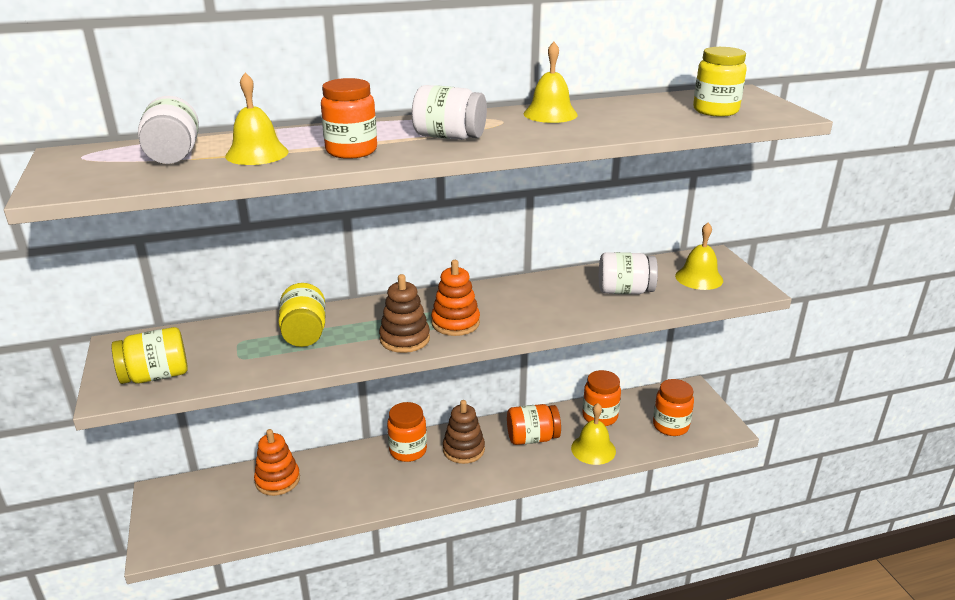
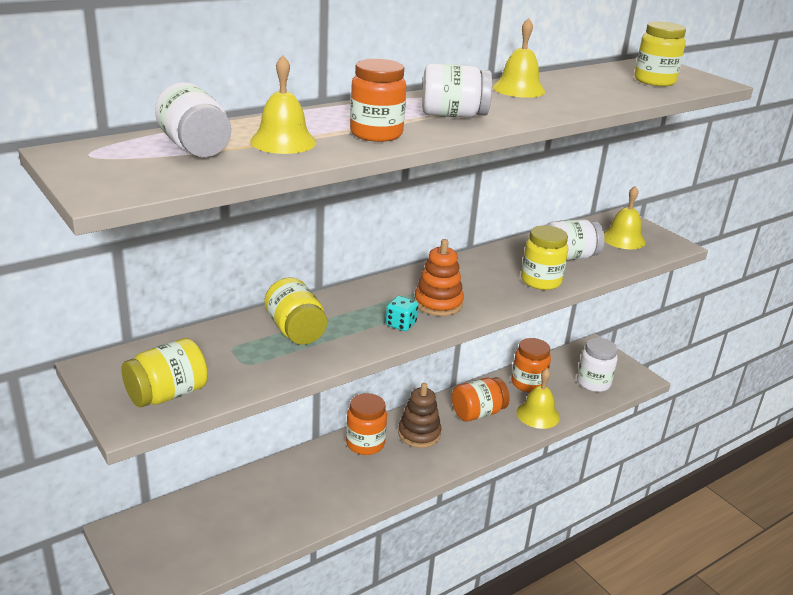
camera: 20 degrees left, 0 degrees up
(277, 480) = (246, 495): orange stacking toy -> none
(405, 339) = (401, 324): brown stacking toy -> turquoise dice
(576, 312) = (541, 281): none -> yellow jar
(670, 426) = (593, 383): orange jar -> white jar

